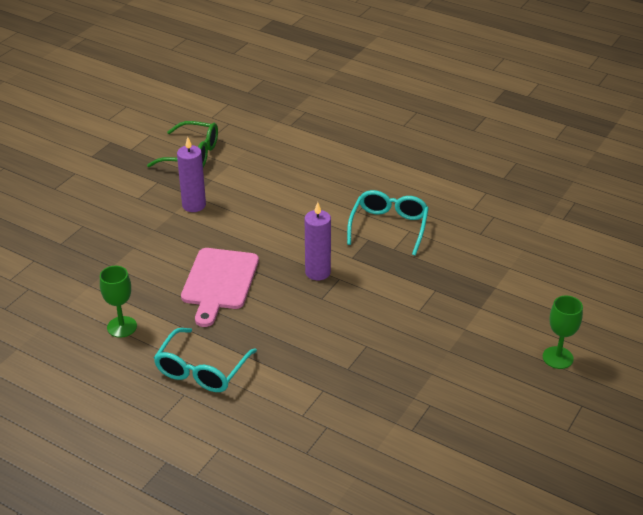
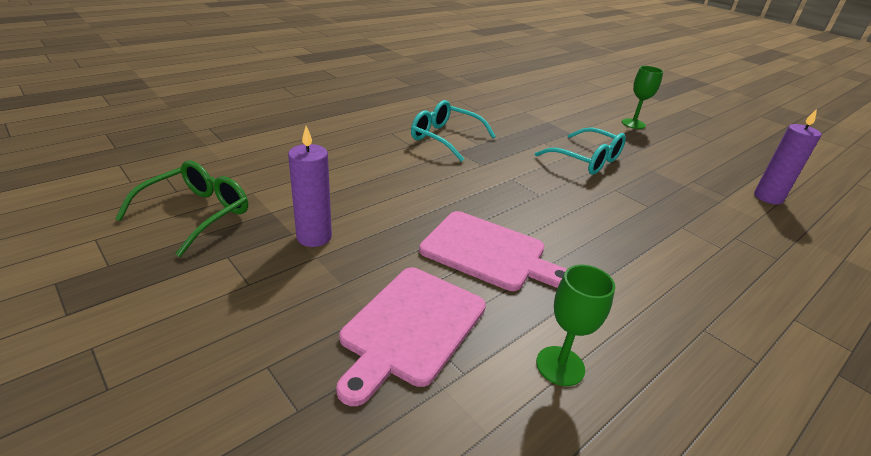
camera: 75 degrees left, 5 degrees down
(129, 264) = (411, 327): none -> pink cutting board
(201, 370) = (657, 303): turquoise glasses -> turquoise glasses (587, 160)
(317, 272) = (497, 187): purple candle -> purple candle (768, 197)

